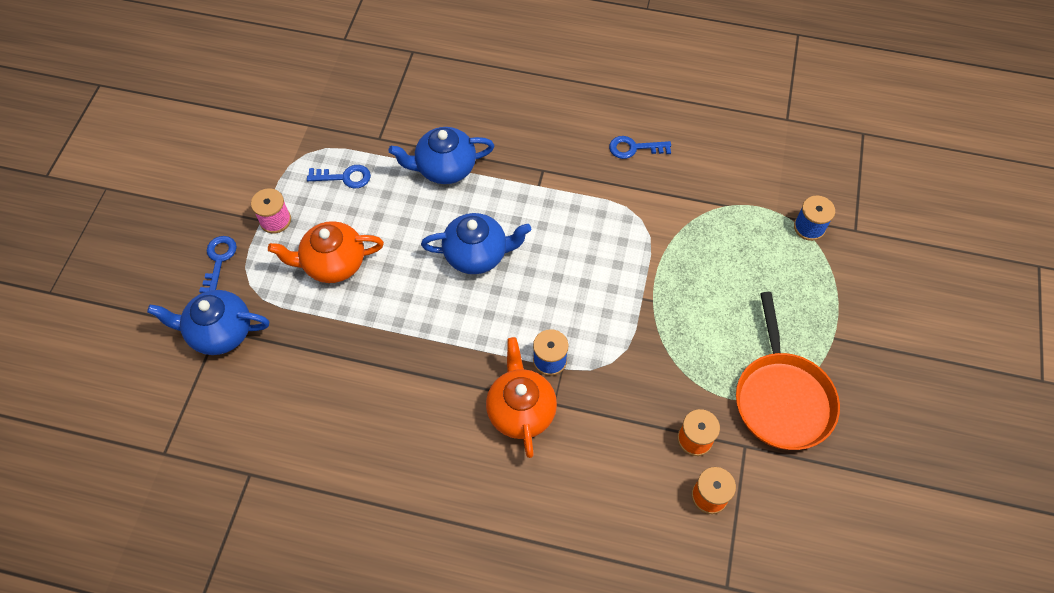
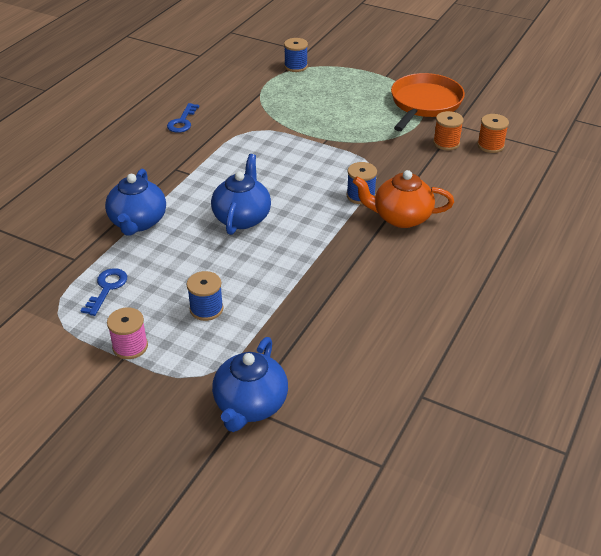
camera: 75 degrees left, 20 degrees down
(219, 260) = (157, 398): blue key -> none
(333, 263) = (206, 309): orange teapot -> blue spool
(782, 398) = (424, 104): orange pan -> orange pan turned 75 degrees counterclockwise

